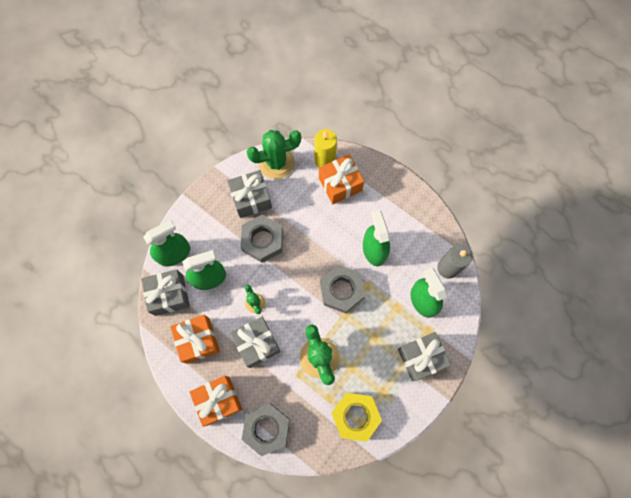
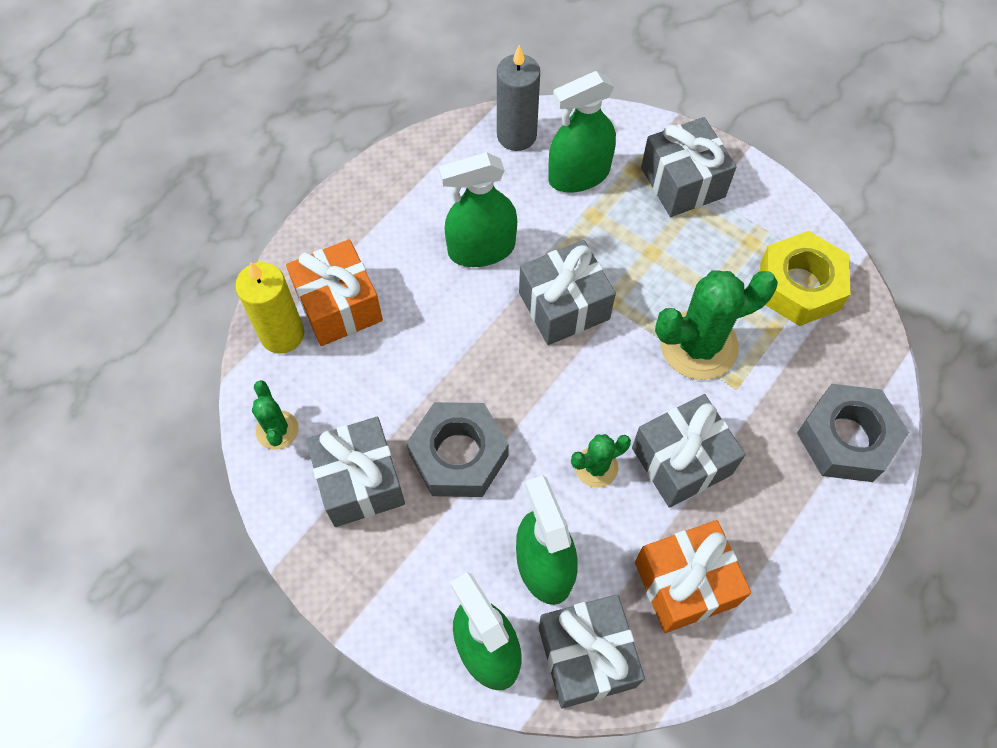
camera: 90 degrees left, 10 degrees down
(218, 400) = (806, 534): orange gift -> none
(276, 162) = (277, 430): green cactus -> green cactus, size x0.52
(341, 290) = (564, 306): grey nut -> grey gift

